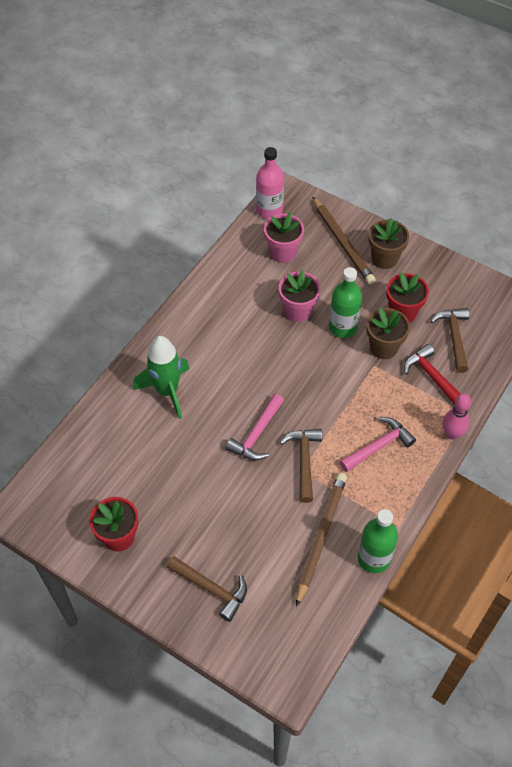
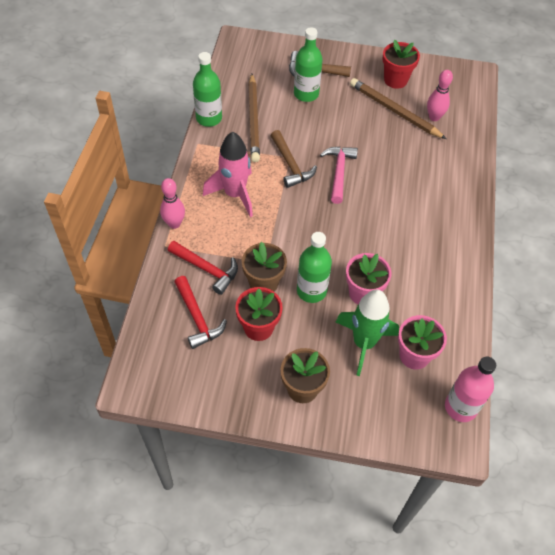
camera: 155 degrees right, 0 degrees up
(110, 467) = (434, 117): none -> pink bowling pin
(167, 391) = (432, 182): green rocket -> green rocket (363, 343)
(240, 554) = (306, 94): none -> green bottle
(342, 243) = (357, 393): brown pencil -> brown pencil (394, 111)
(378, 446) = (234, 194): pink hammer -> pink rocket
(454, 337) = (197, 318): brown hammer -> red hammer

